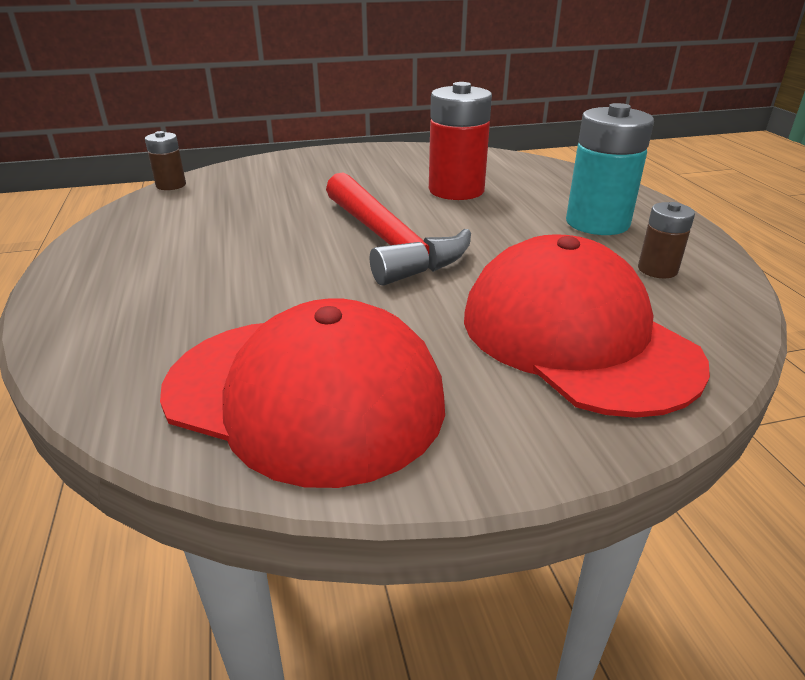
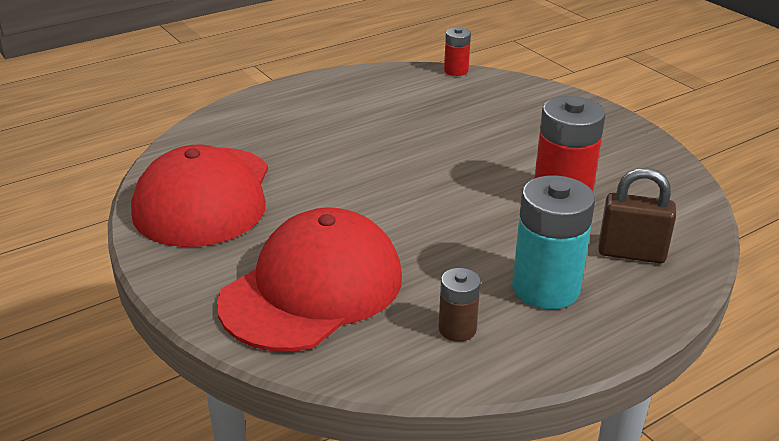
camera: 70 degrees right, 0 degrees up
(171, 185) = (456, 70): brown battery -> red battery
(389, 242) = (419, 184): red hammer -> none
(554, 185) = (631, 253): none -> brown padlock

